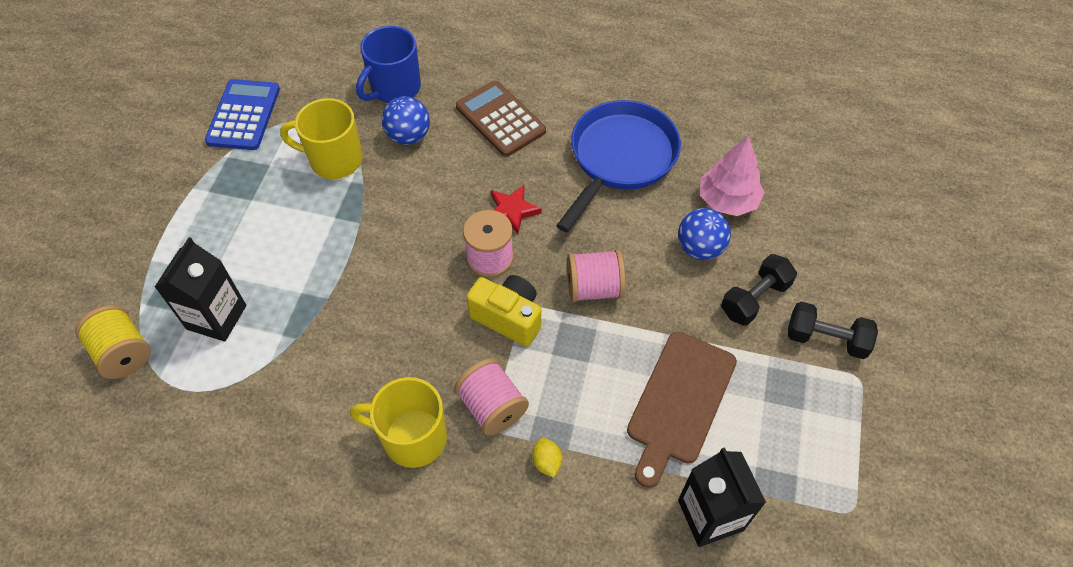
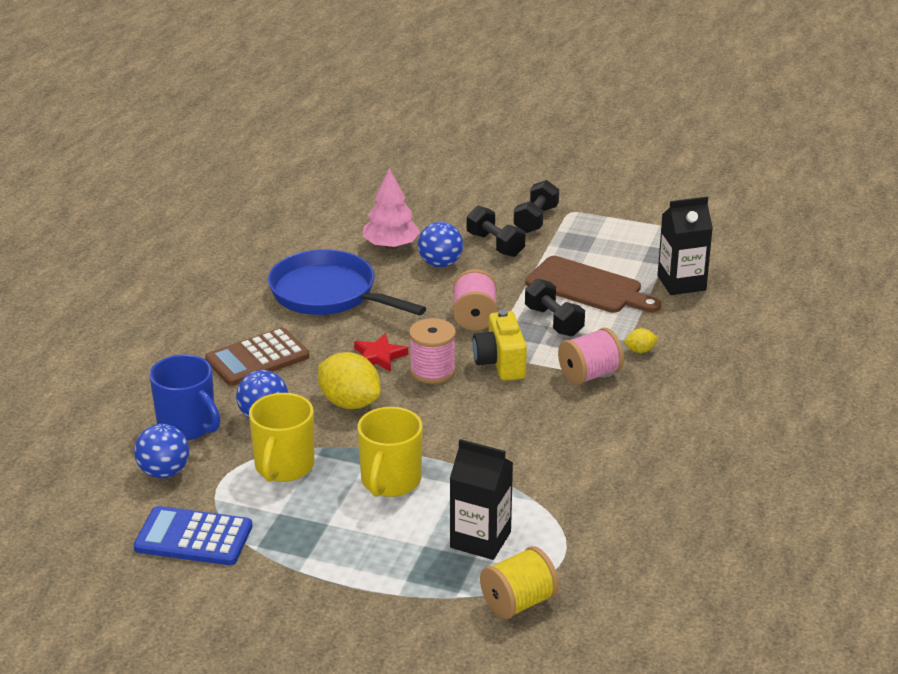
camera: 85 degrees left, 25 degrees down
(330, 84) = (164, 472): none -> blue ball
(412, 437) = (618, 417): yellow mug -> yellow mug (390, 481)
(431, 196) = (349, 403): none -> yellow lemon
(508, 318) = (500, 363): yellow camera -> yellow camera turned 45 degrees counterclockwise
(597, 367) = (554, 321): none -> black dumbbell

